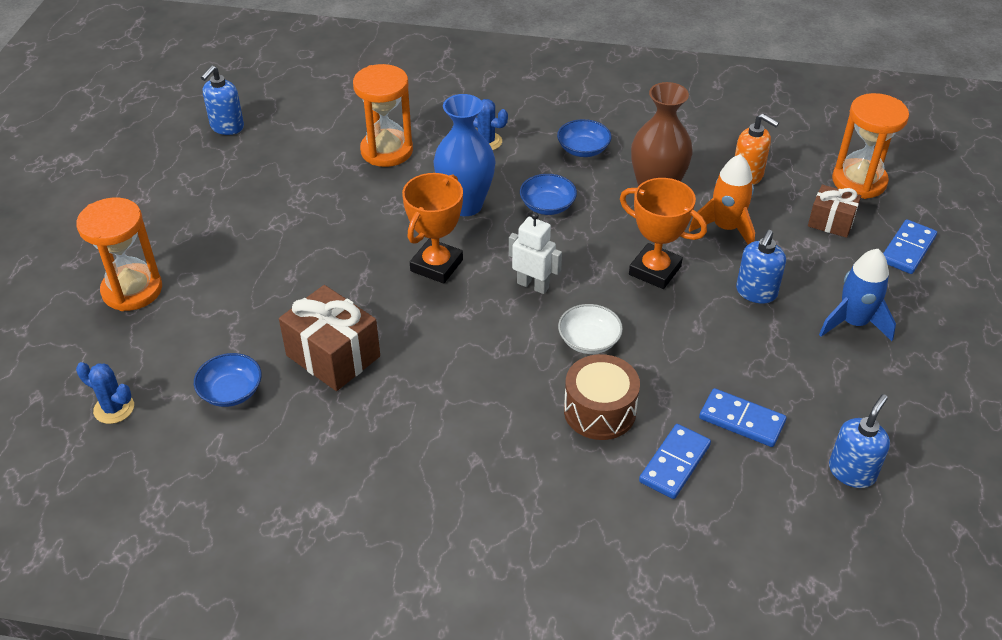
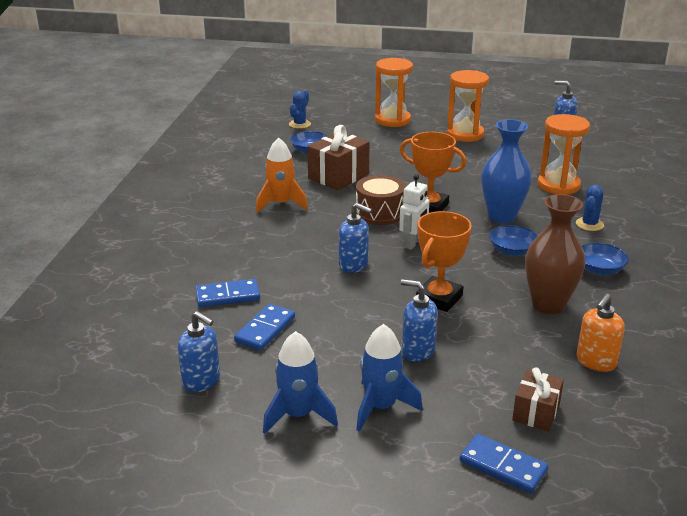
camera: 90 degrees right, 15 degrees down
(589, 340) = (354, 265): white bowl -> blue soap dispenser
(599, 411) = (282, 267): brown drum -> brown drum (380, 213)
(674, 463) = (228, 296): blue domino -> blue domino turned 45 degrees counterclockwise
(726, 228) = (507, 341): orange rocket -> orange rocket (281, 204)
(859, 181) = (619, 445): orange hourglass -> orange hourglass (465, 134)
(884, 384) = (298, 415): none -> blue rocket

